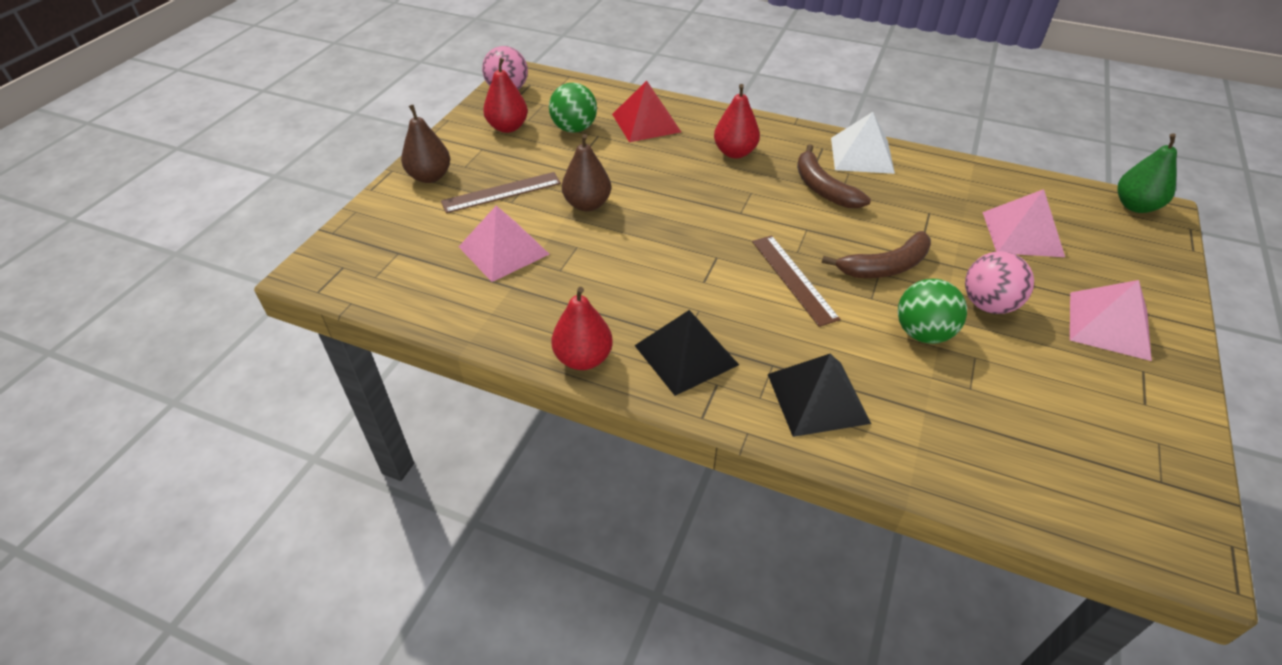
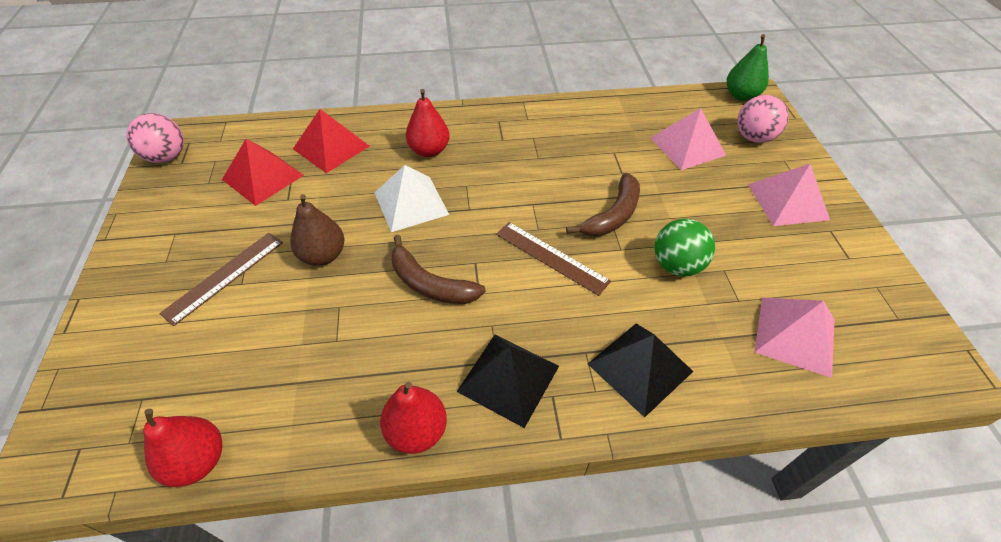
camera: 30 degrees left, 5 degrees up
(430, 176) = (130, 289): brown pear -> none
(503, 250) = (264, 343): pink pyramid -> pink pyramid (795, 335)
(508, 127) = (190, 199): red pear -> red pear (197, 461)
(574, 129) = (263, 177): green ball -> red pyramid
(823, 188) = (522, 159): brown banana -> brown banana (430, 284)
(862, 155) = (533, 117): white pyramid -> white pyramid (411, 203)
(988, 305) = (704, 218): pink ball -> pink ball (754, 137)

